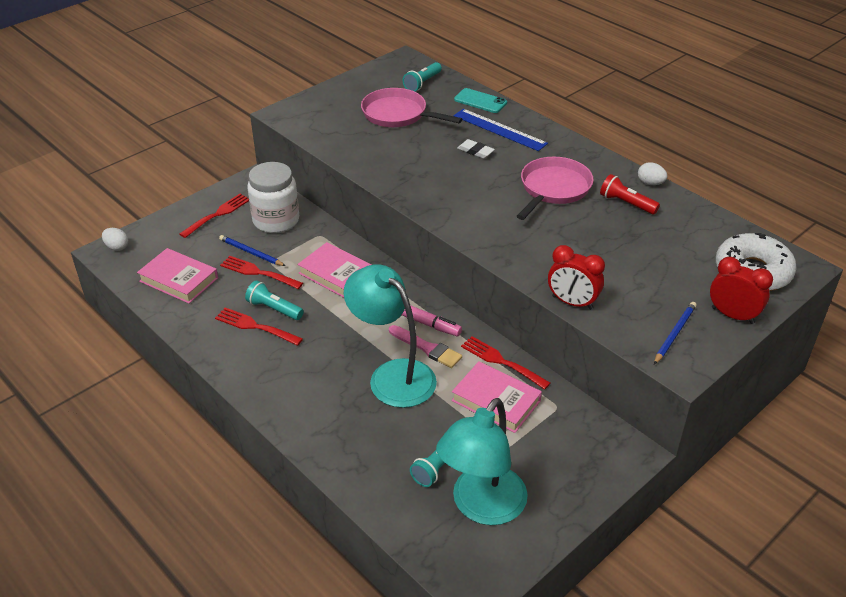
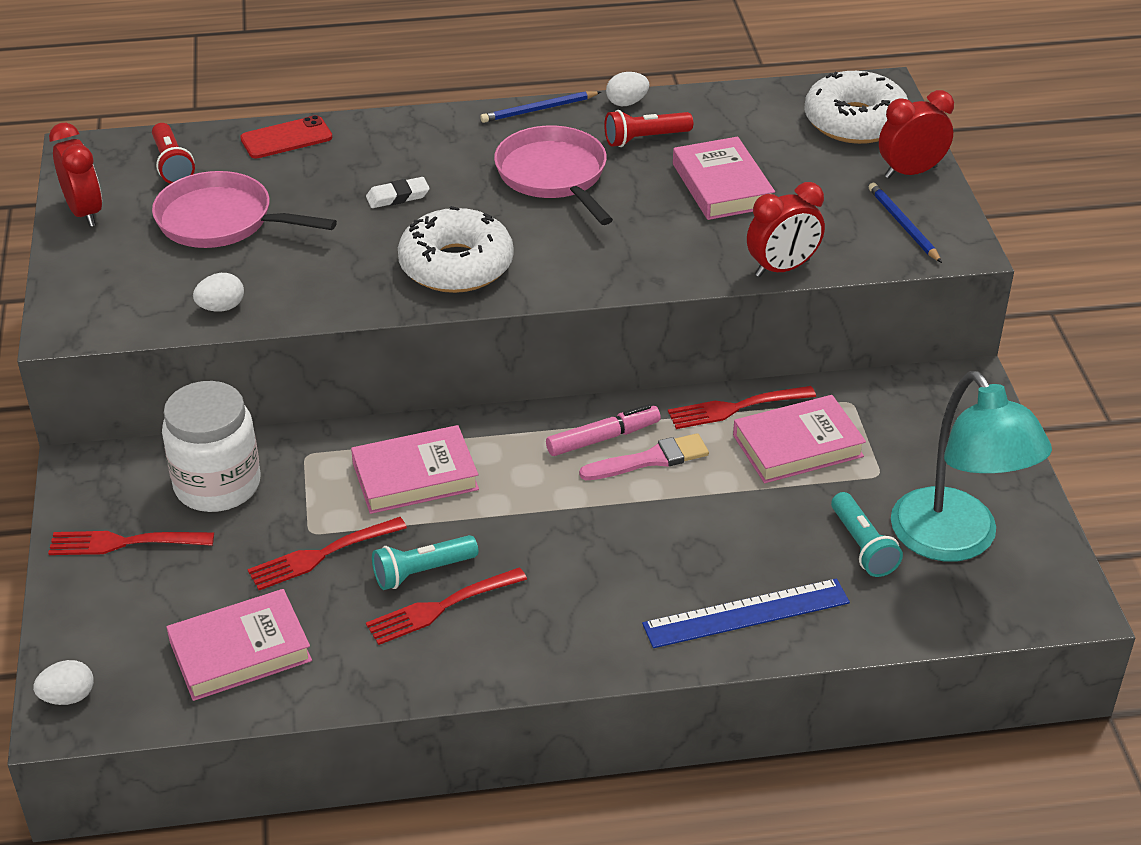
camera: 55 degrees left, 0 degrees up
(218, 214) = (124, 543): red fork -> red fork turned 75 degrees counterclockwise
(251, 253) = (265, 544): blue pencil -> blue pencil (539, 109)
(337, 144) = (221, 307): none -> white egg
(363, 80) = (84, 212): none -> red clock
(392, 375) = (671, 514): turquoise lamp -> none
(398, 114) = (221, 221): pink pan -> pink pan turned 45 degrees clockwise
(422, 83) = (172, 164): turquoise flashlight -> red flashlight
(443, 192) = (456, 265): none -> white donut
(480, 101) = (286, 138): turquoise phone -> red phone
(499, 129) = (374, 154): blue ruler -> blue ruler (746, 613)
(620, 248) = (722, 185): none -> pink book

